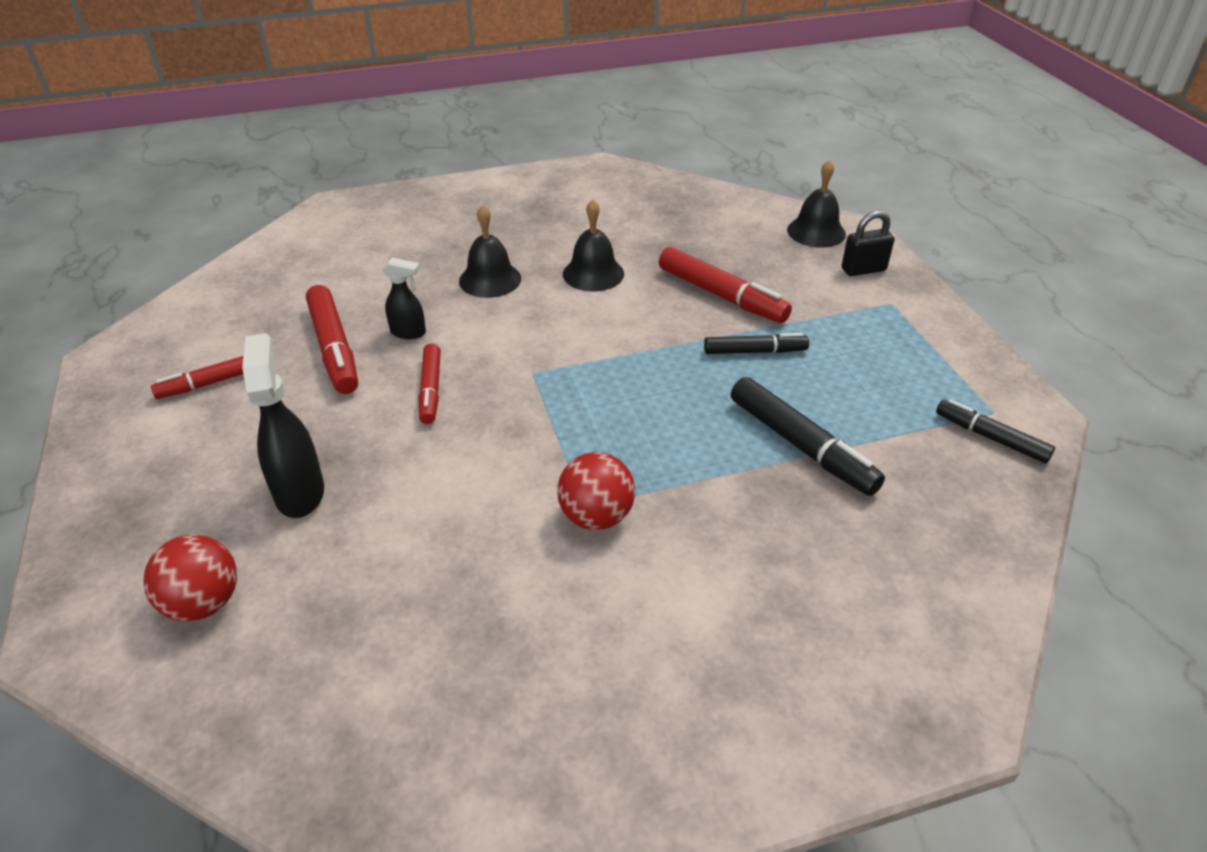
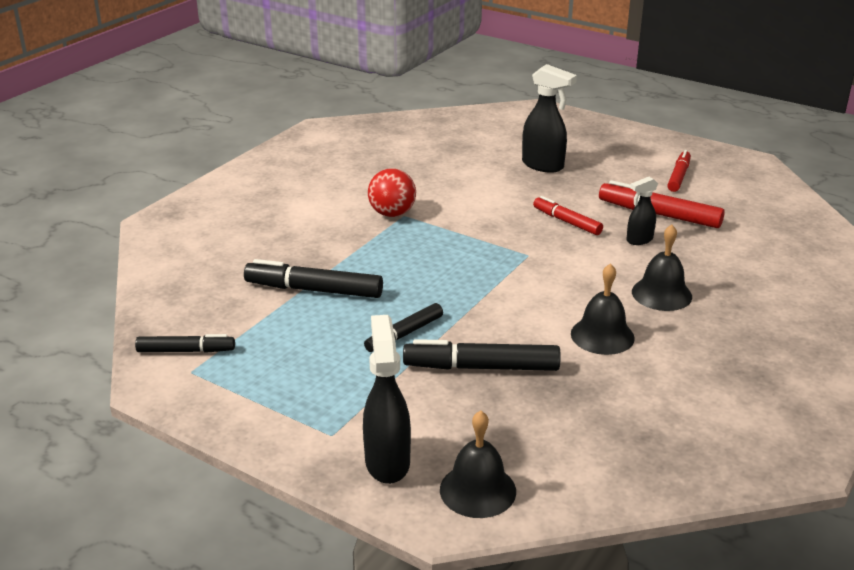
camera: 140 degrees right, 10 degrees down
(203, 603) = (510, 131): red ball -> none
(721, 295) = (481, 367): red marker -> black marker
(863, 269) = (387, 462): black padlock -> black spray bottle

